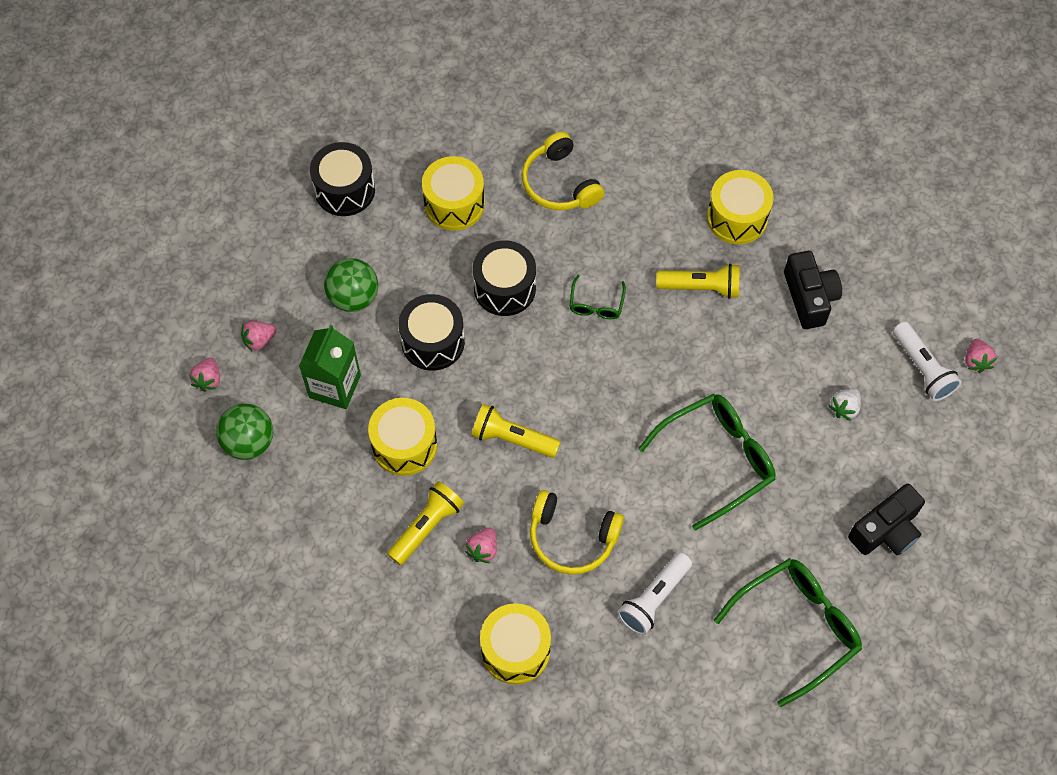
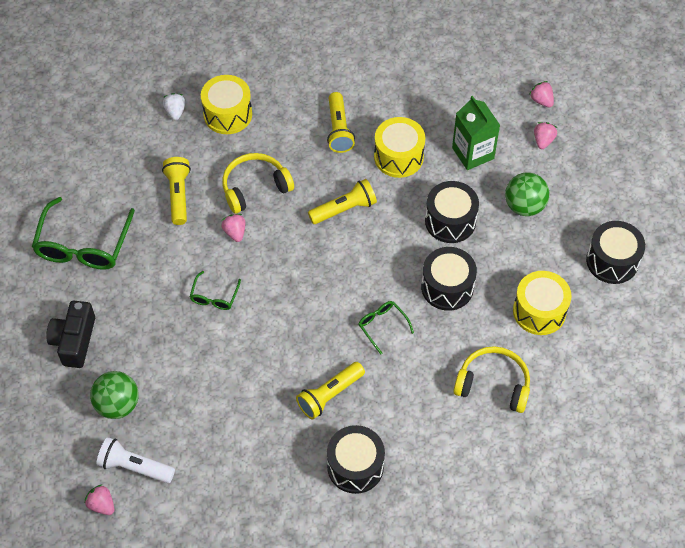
camera: 135 degrees right, 5 degrees down
(249, 442) = (480, 91): green ball -> green ball (117, 404)
(483, 549) = (297, 143): pink strawberry -> pink strawberry (235, 232)
(654, 599) = (178, 195): white flashlight -> yellow flashlight
(717, 460) = (214, 296): green glasses -> green glasses, size x0.50
(737, 218) = (355, 466): yellow drum -> black drum
(809, 297) = (253, 451): black camera -> none
(844, 408) = (164, 395): white strawberry -> white strawberry (175, 111)

